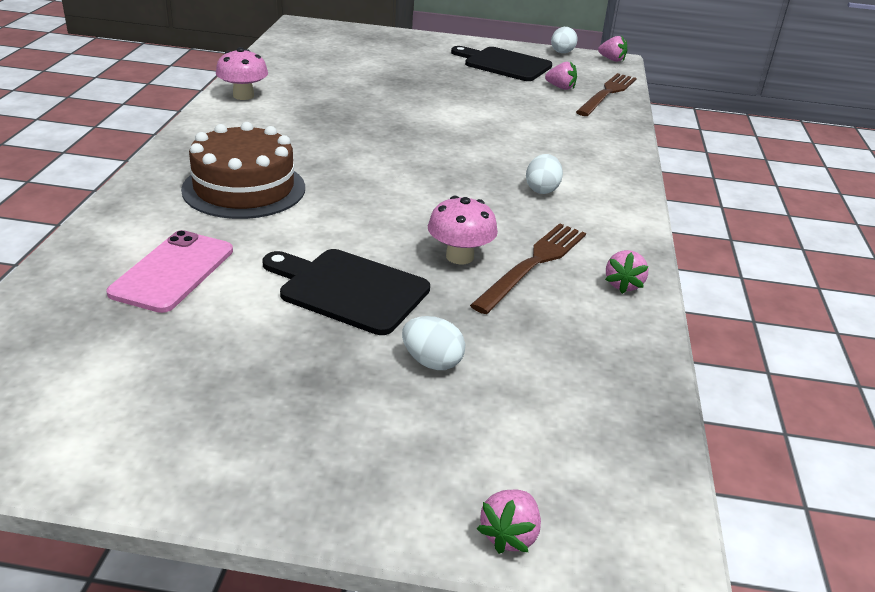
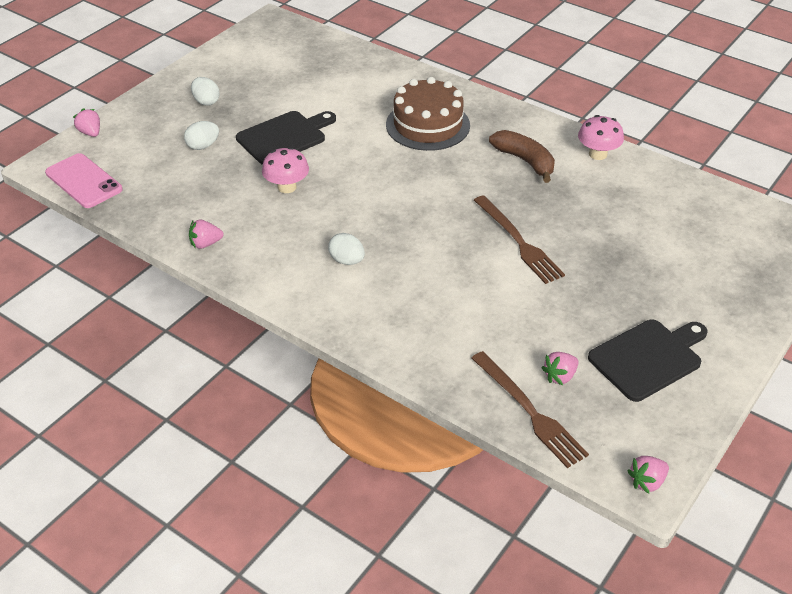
camera: 120 degrees right, 10 degrees up
(173, 271) = (344, 86): pink phone -> pink phone (83, 181)
(282, 126) = (525, 161): none -> brown banana
(533, 264) = (256, 214): brown fork -> brown fork (519, 242)
(561, 53) = (683, 437): white egg -> white egg (206, 101)
(623, 285) = (205, 244): pink strawberry -> pink strawberry turned 60 degrees counterclockwise

